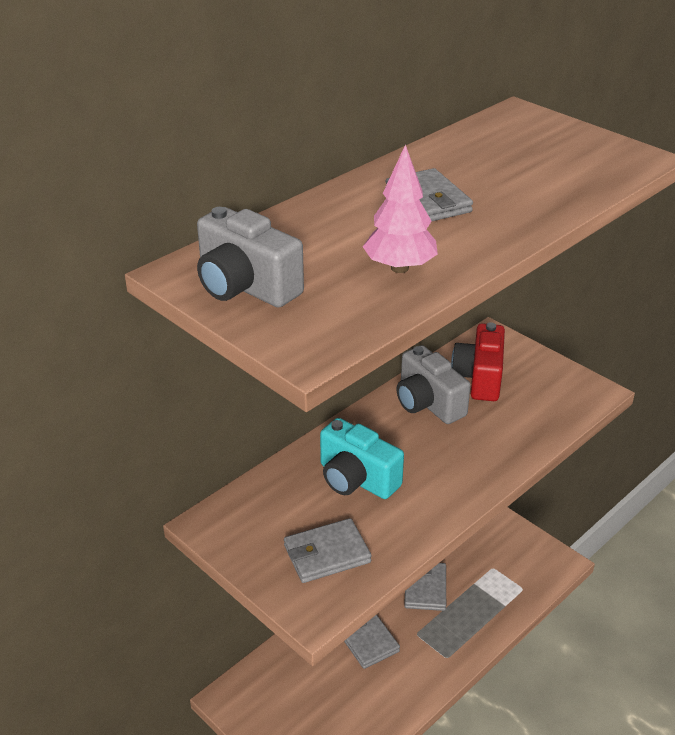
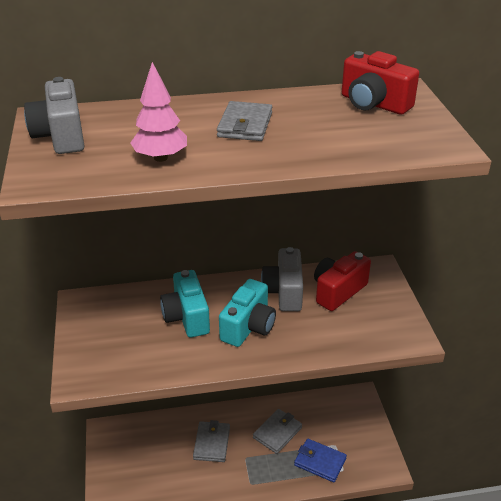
camera: 35 degrees right, 0 degrees up
(327, 554) = (120, 351): grey wallet -> none
(433, 457) = (248, 327): none -> turquoise camera
(494, 594) = (320, 462): none -> blue wallet
(514, 137) = (373, 104): none -> red camera

